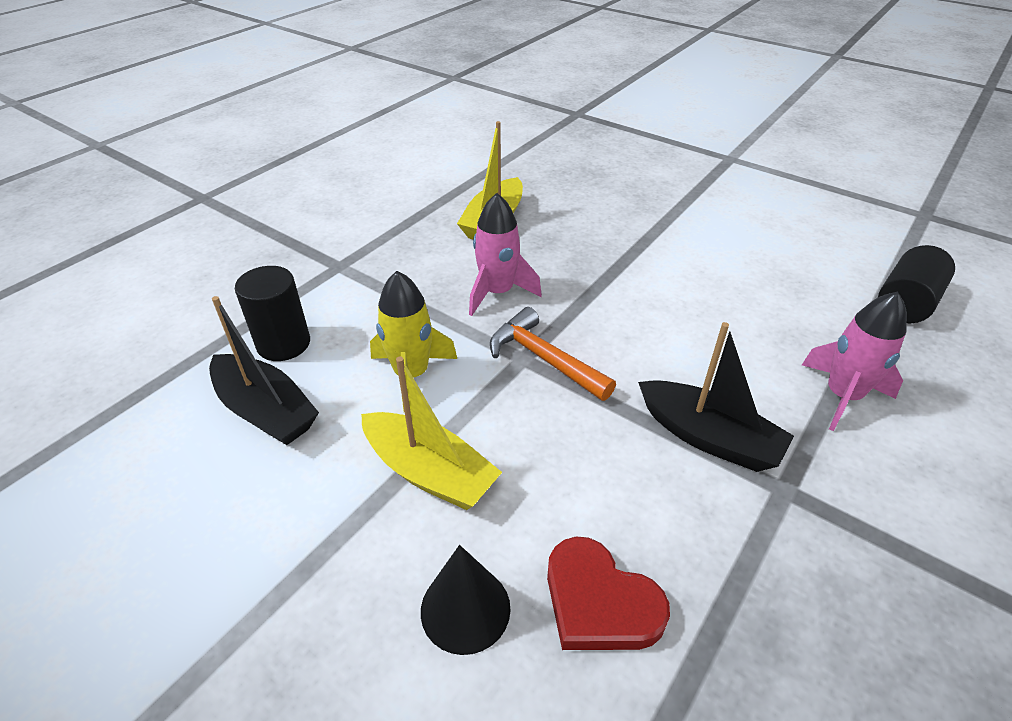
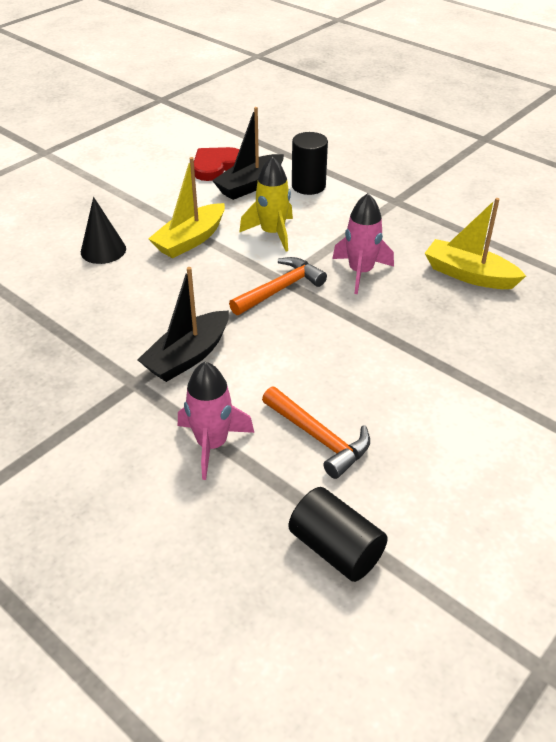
camera: 95 degrees right, 0 degrees up
(599, 601) = (89, 292): red heart -> red heart (216, 166)
(784, 317) = (318, 438): none -> orange hammer

